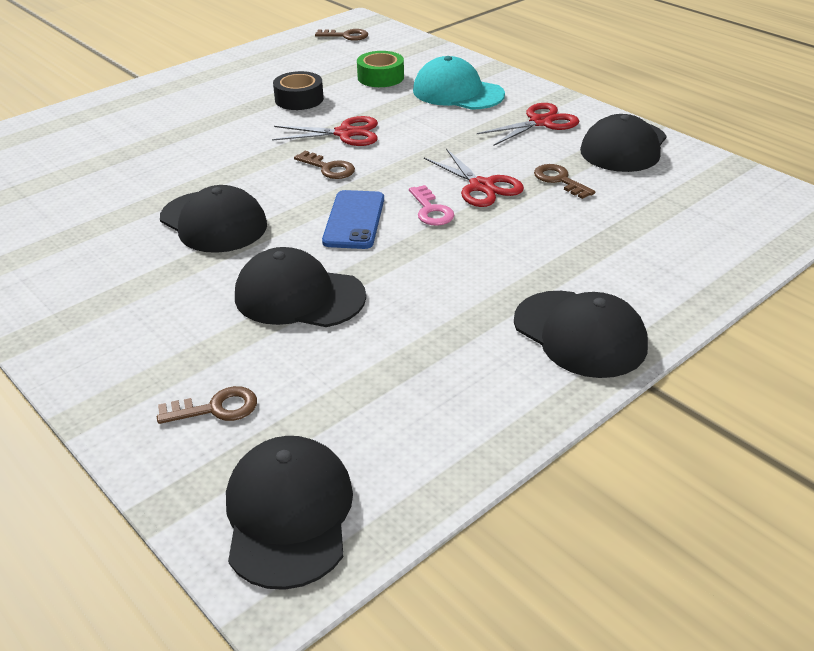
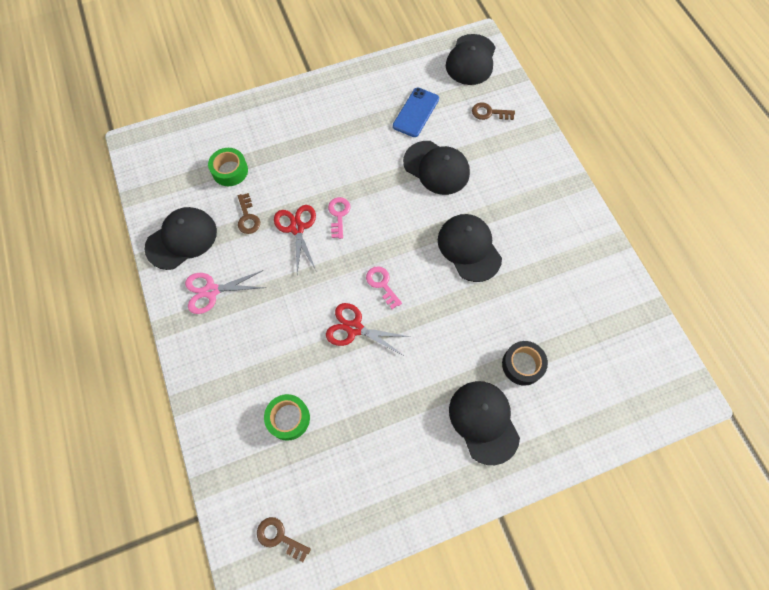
camera: 160 degrees left, 30 degrees up
(299, 99) = (370, 402): black tape -> black tape (522, 365)
(328, 168) = (382, 284): brown key -> pink key
(354, 220) = (386, 221): blue phone -> blue phone (416, 112)
(457, 92) = (242, 362): turquoise cap -> none
(541, 122) = (211, 291): red scissors -> pink scissors
(580, 334) = (319, 102): black cap -> black cap (483, 421)
(636, 214) = (230, 171): none -> green tape

